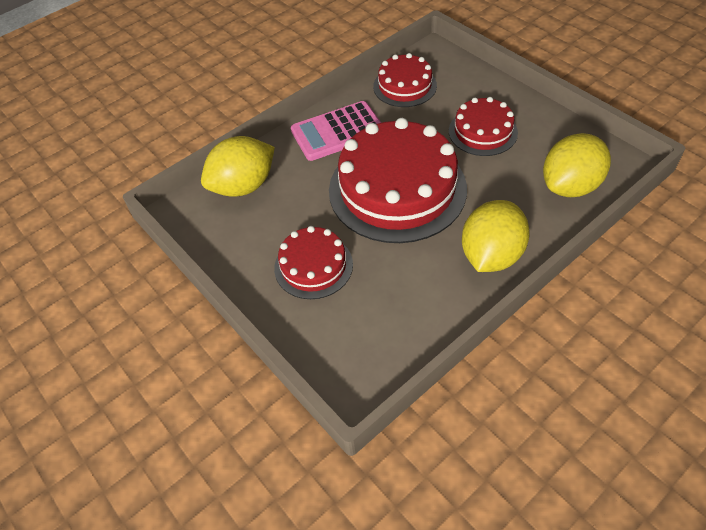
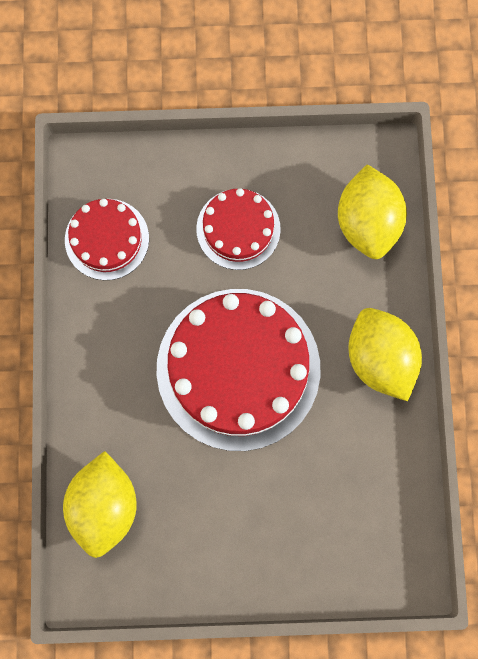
camera: 55 degrees left, 25 degrees up
(313, 266) = (262, 515): red cake -> none
(338, 132) = (112, 359): pink calculator -> none

